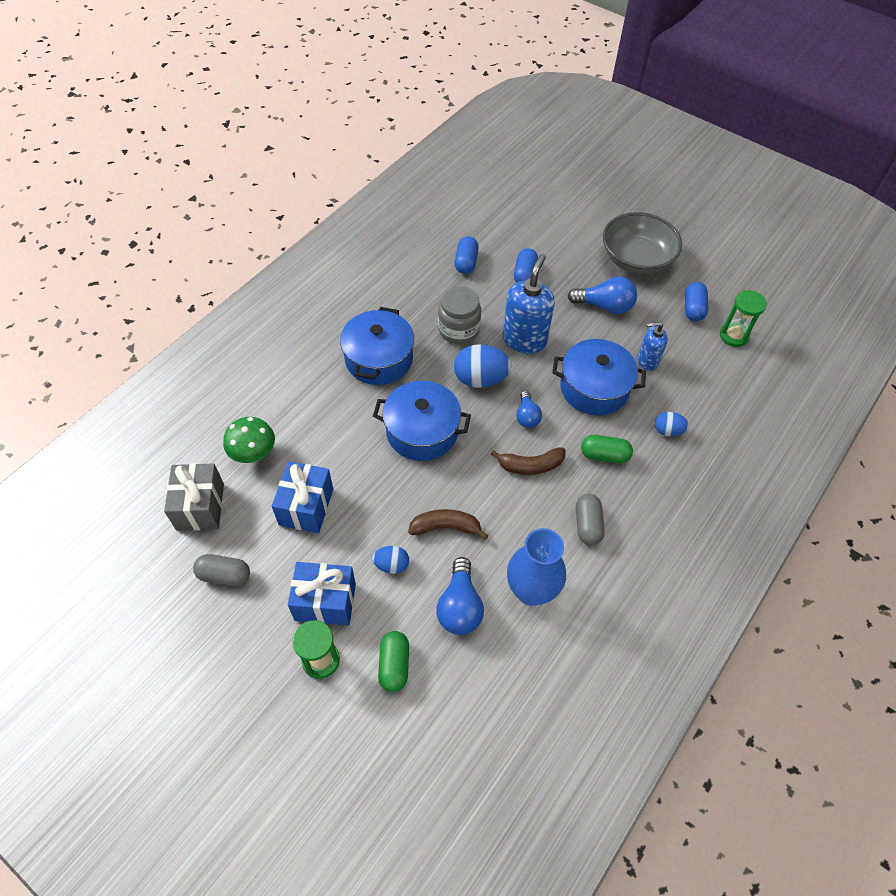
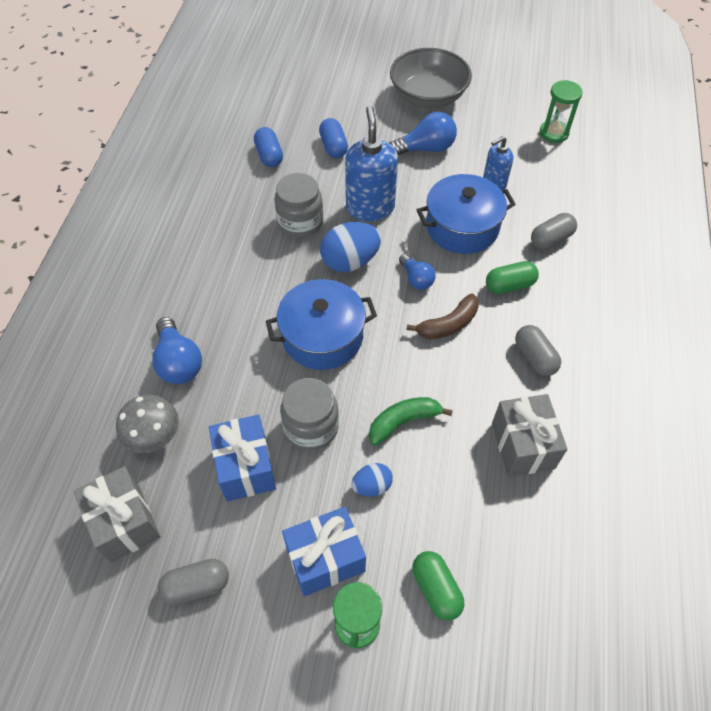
camera: 25 degrees left, 0 degrees up
(254, 454) = (155, 437): green mushroom -> grey mushroom
(372, 498) = (311, 427): none -> grey jar
(379, 359) = (235, 282): blue pot -> none
(446, 527) = (403, 422): brown banana -> green banana
(459, 606) = (464, 495): blue light bulb -> blue light bulb (178, 362)
(531, 591) = (522, 445): blue vase -> grey gift
(668, 431) = (551, 239): blue egg -> grey capsule
(693, 308) = (504, 122): blue capsule -> none

